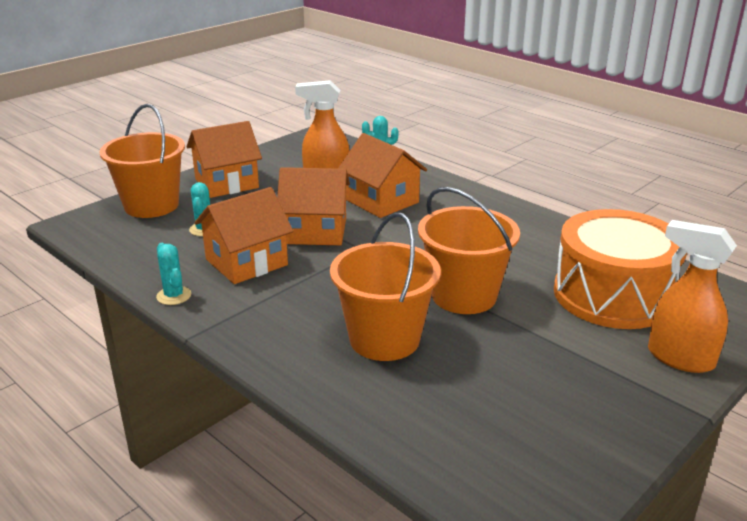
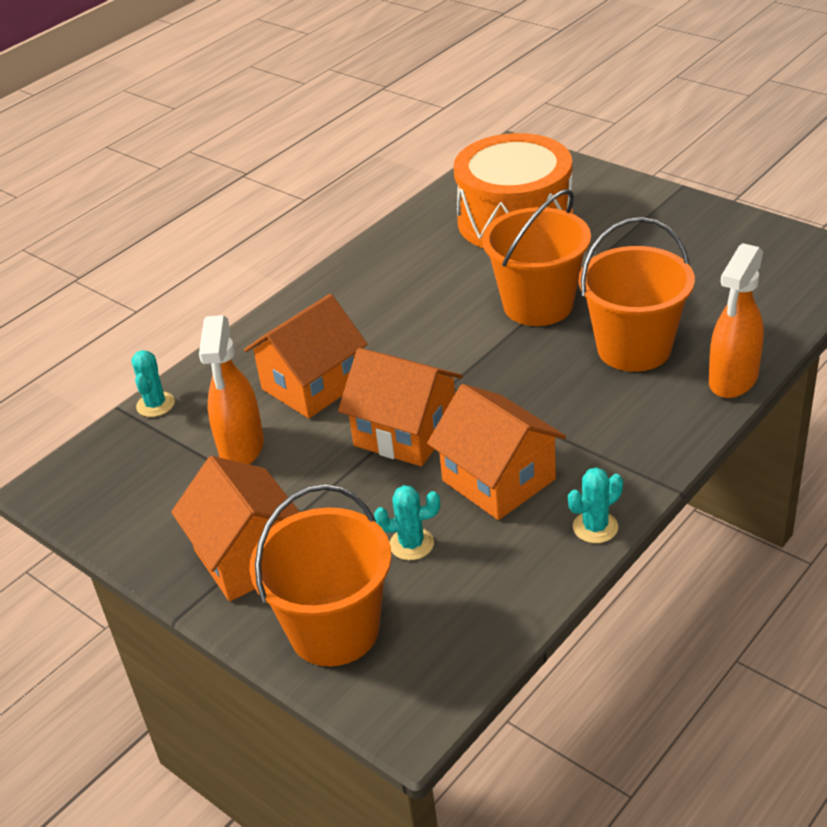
camera: 90 degrees left, 10 degrees up
(315, 231) = (405, 432): orange house -> orange house turned 60 degrees counterclockwise
(679, 358) = (609, 192): orange spray bottle -> orange spray bottle (733, 380)

